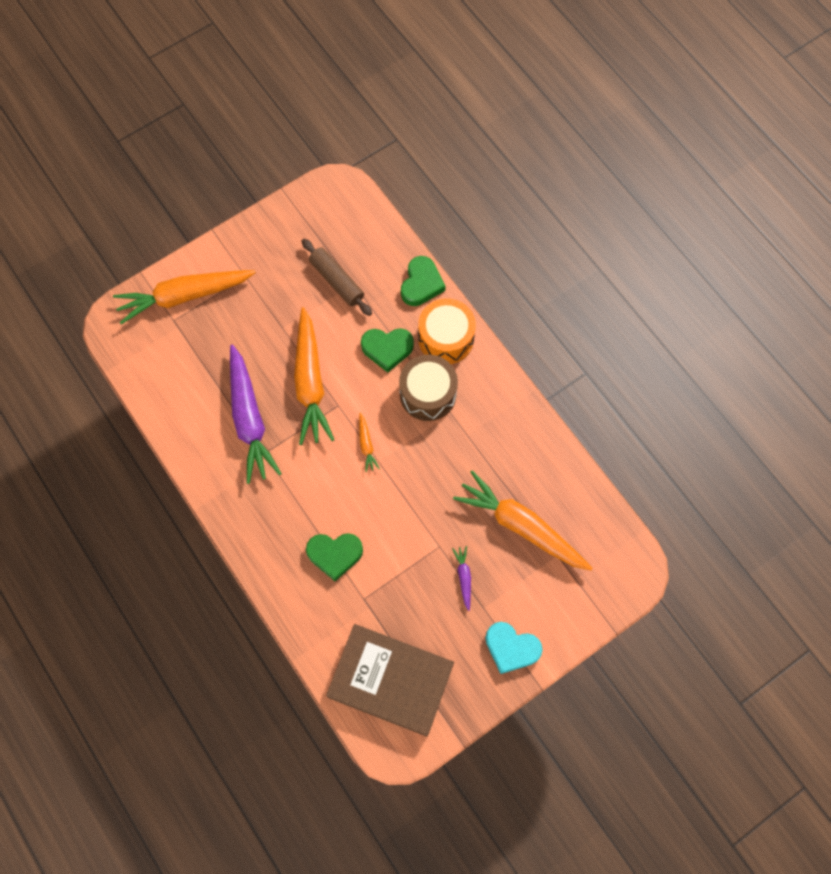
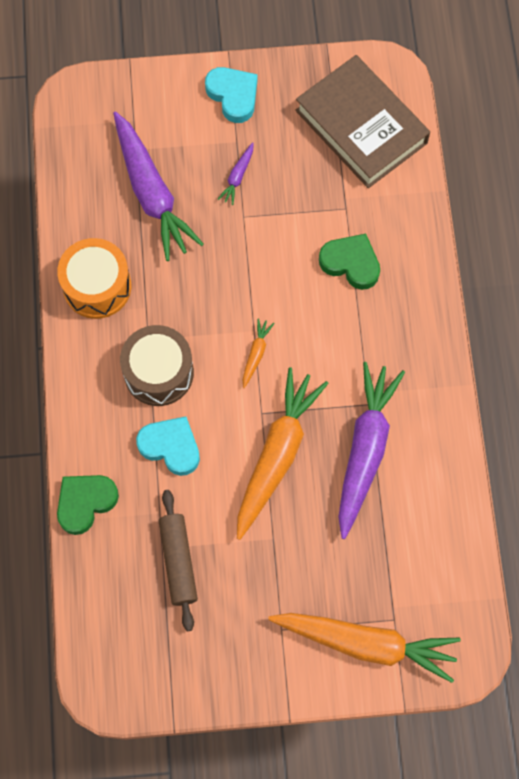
camera: 150 degrees left, 0 degrees up
(387, 349) = (171, 447): green heart -> turquoise heart
(446, 338) = (100, 423): orange drum -> orange drum (97, 286)
(520, 525) = (152, 193): orange carrot -> purple carrot

